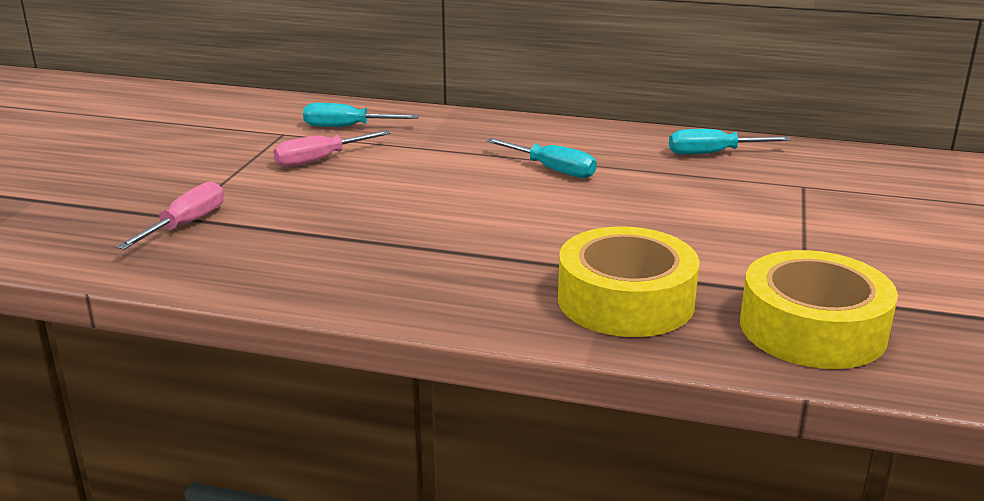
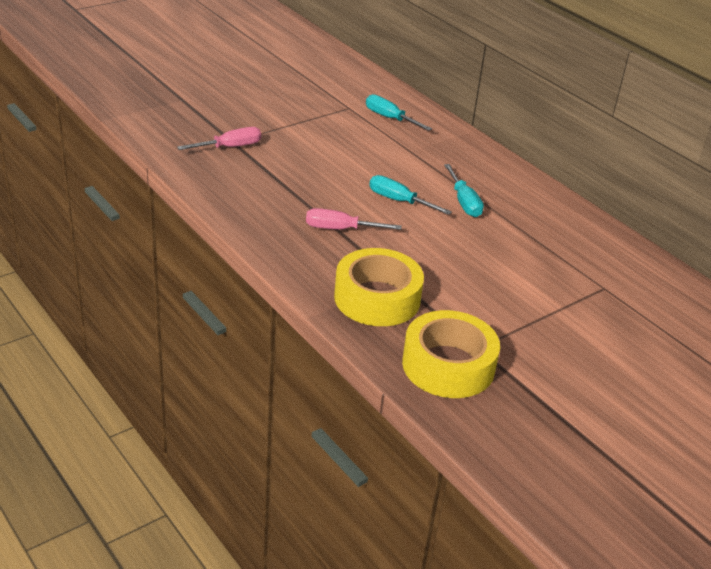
camera: 35 degrees right, 10 degrees up
(320, 159) = (345, 135): pink screwdriver -> pink screwdriver (341, 229)
(713, 153) = (585, 238): turquoise screwdriver -> turquoise screwdriver (399, 201)

